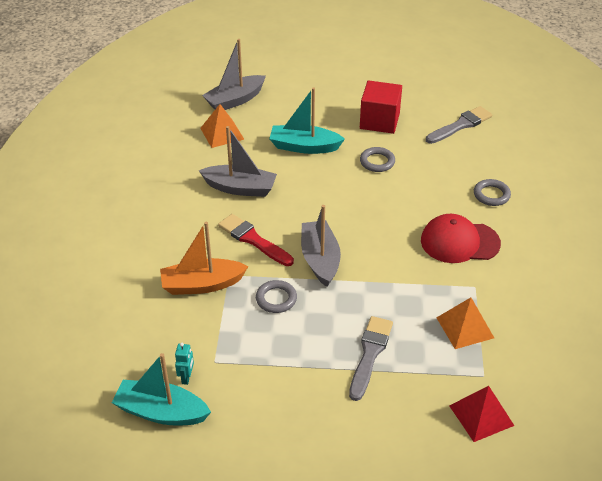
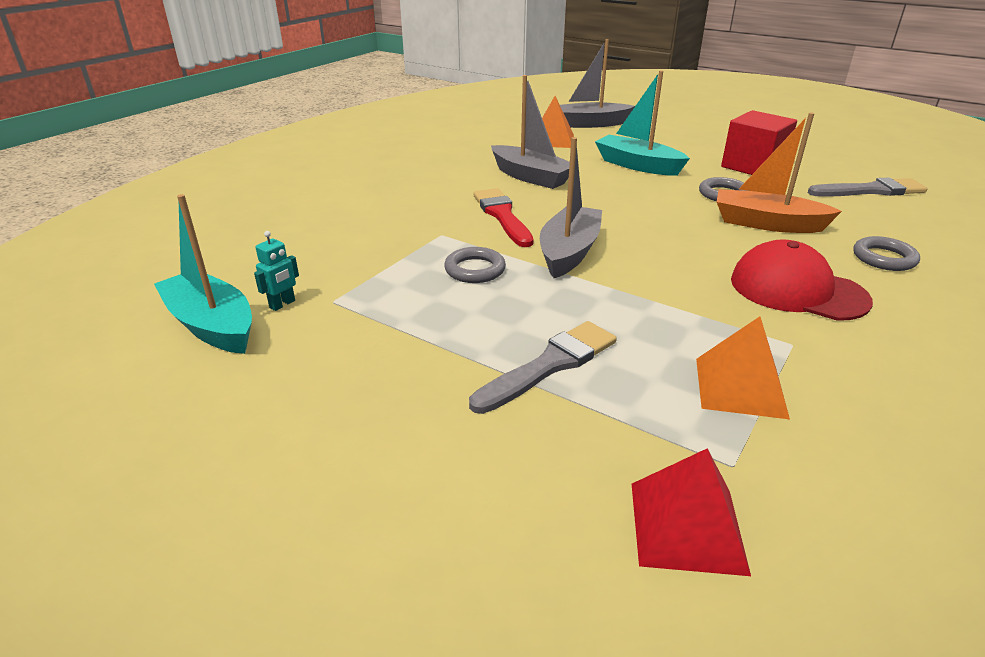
camera: 30 degrees right, 10 degrees down
(202, 284) = (402, 234): orange boat -> orange boat (766, 224)

